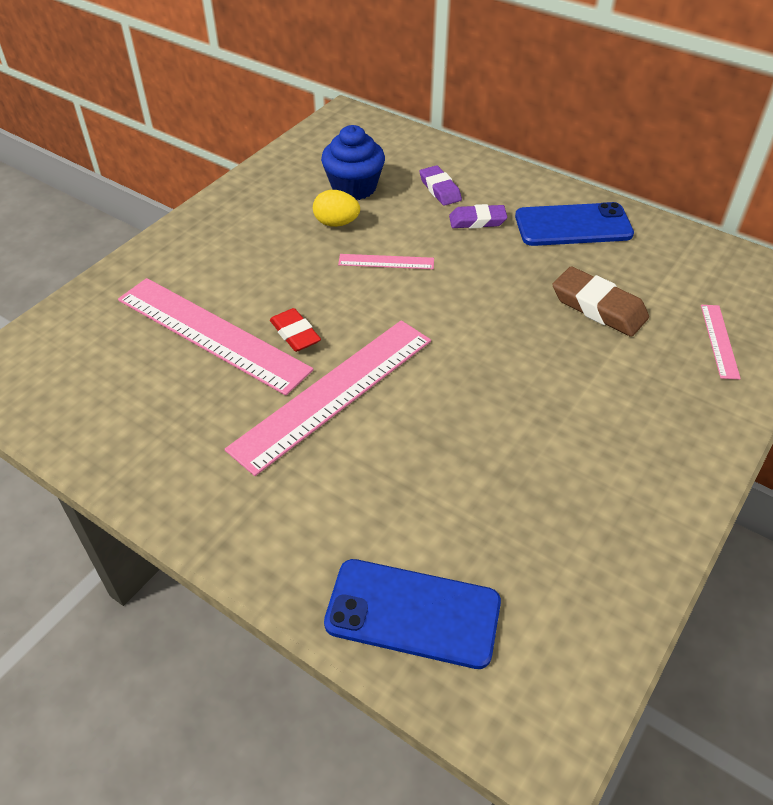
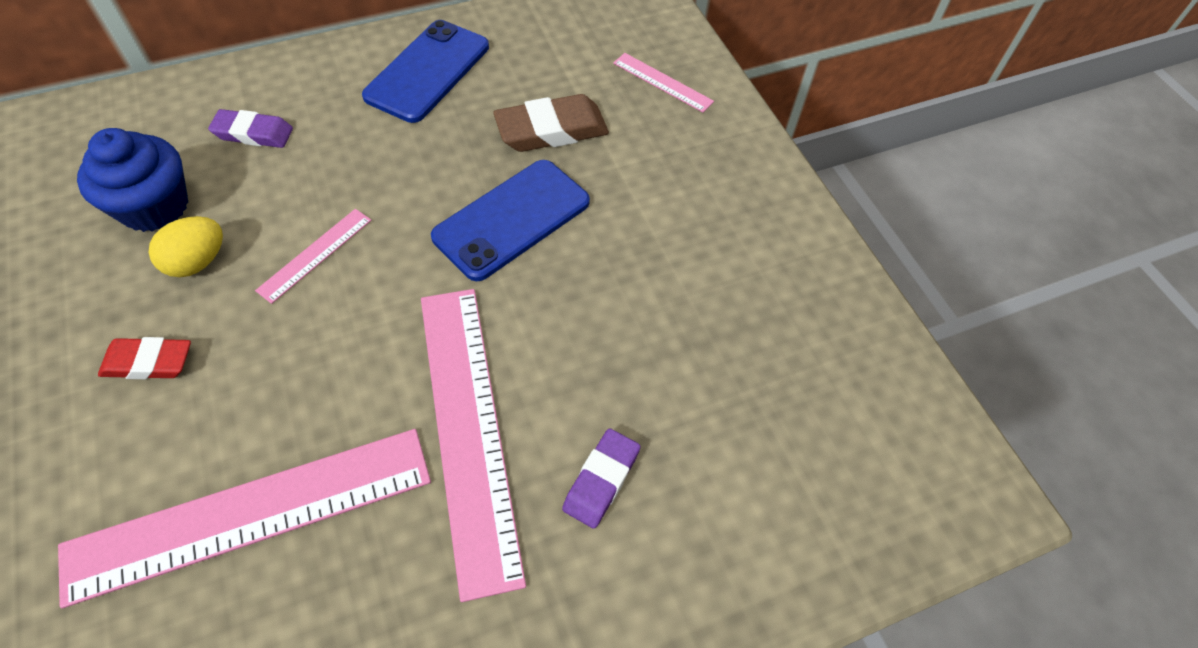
camera: 60 degrees left, 10 degrees up
(295, 334) = (341, 416): red eraser -> red eraser (148, 362)
(413, 613) = (800, 526): blue phone -> blue phone (512, 219)
(477, 221) = (339, 136): purple eraser -> purple eraser (601, 480)

